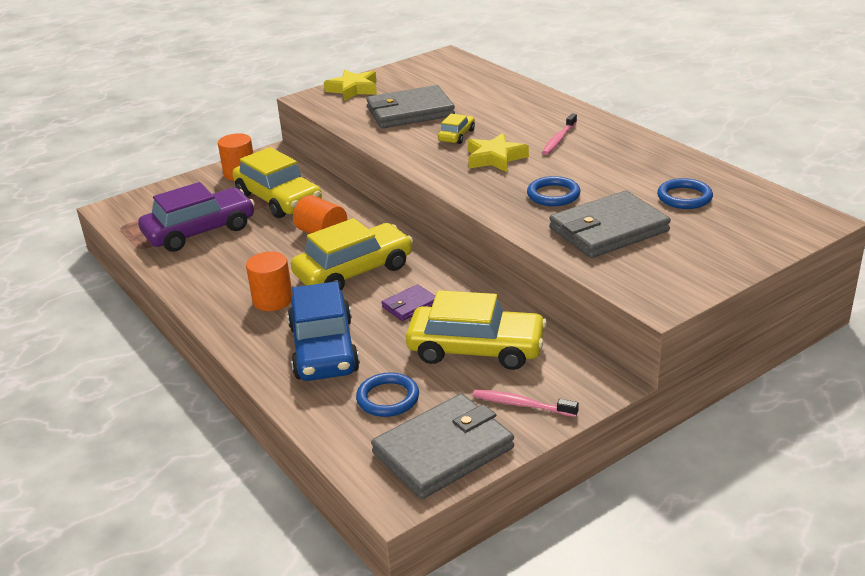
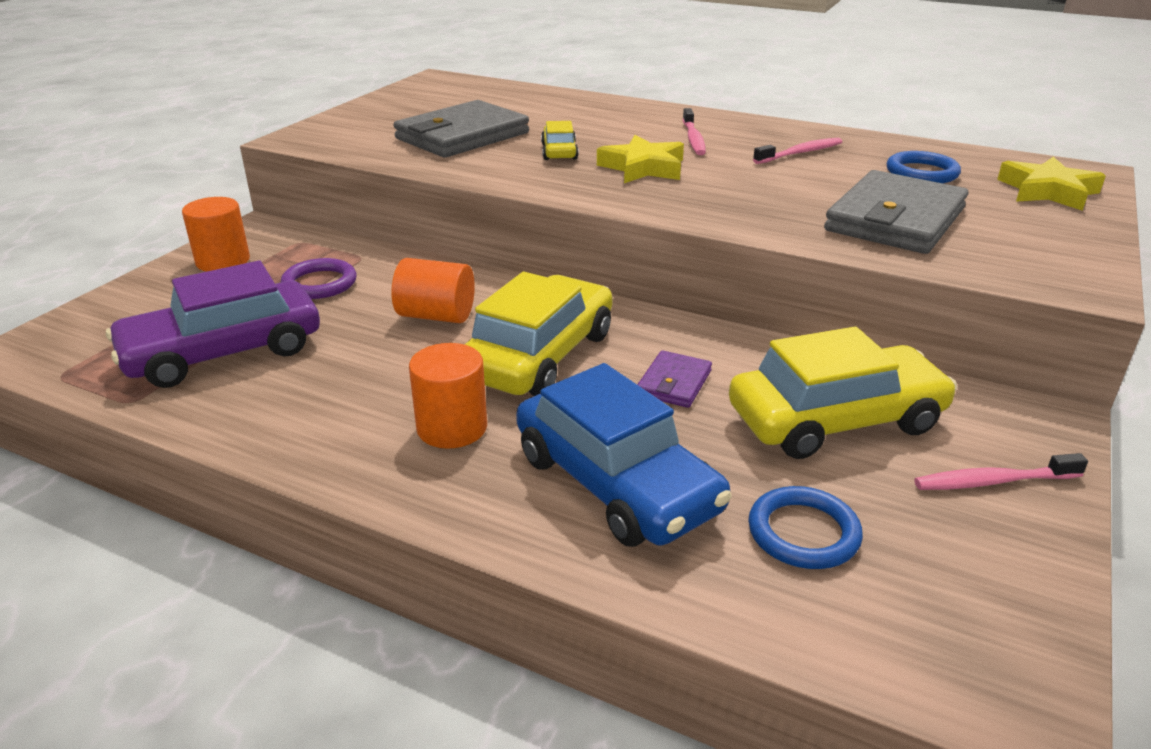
camera: 30 degrees left, 0 degrees up
(200, 231) = (223, 352): purple car -> purple car turned 150 degrees counterclockwise
(278, 199) = (319, 283): yellow car -> purple ring
(353, 89) = (350, 122): yellow star -> yellow star (1047, 191)
(443, 450) = (984, 592): grey wallet -> none
(553, 195) = (772, 194): blue ring -> none
(618, 165) = (800, 153): none -> pink toothbrush

